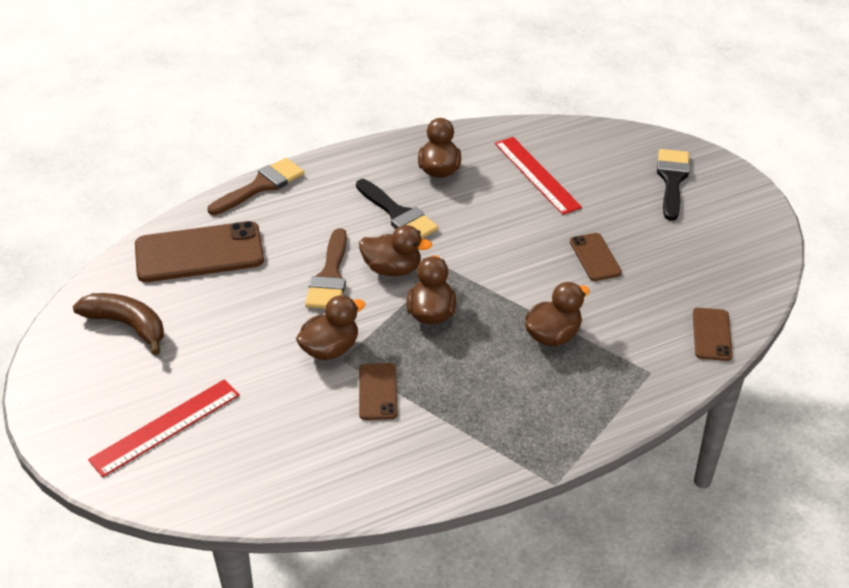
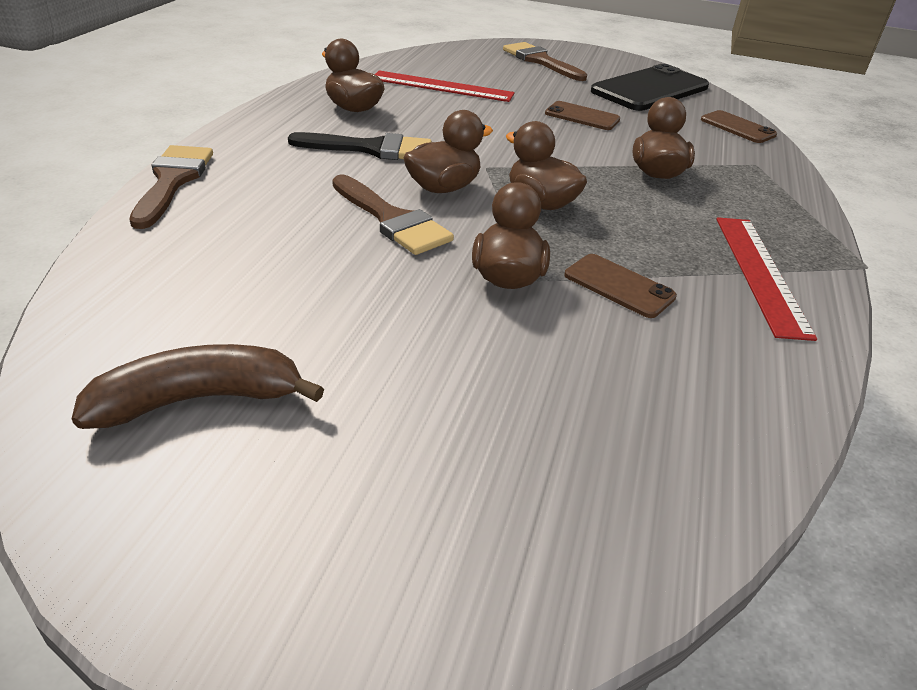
camera: 50 degrees left, 5 degrees down
(166, 427) = (468, 483): red ruler -> red ruler (760, 273)
(199, 253) = (187, 269): brown phone -> none
(672, 180) = (540, 61): black brush -> brown brush
(714, 257) = (650, 89): none -> black phone

